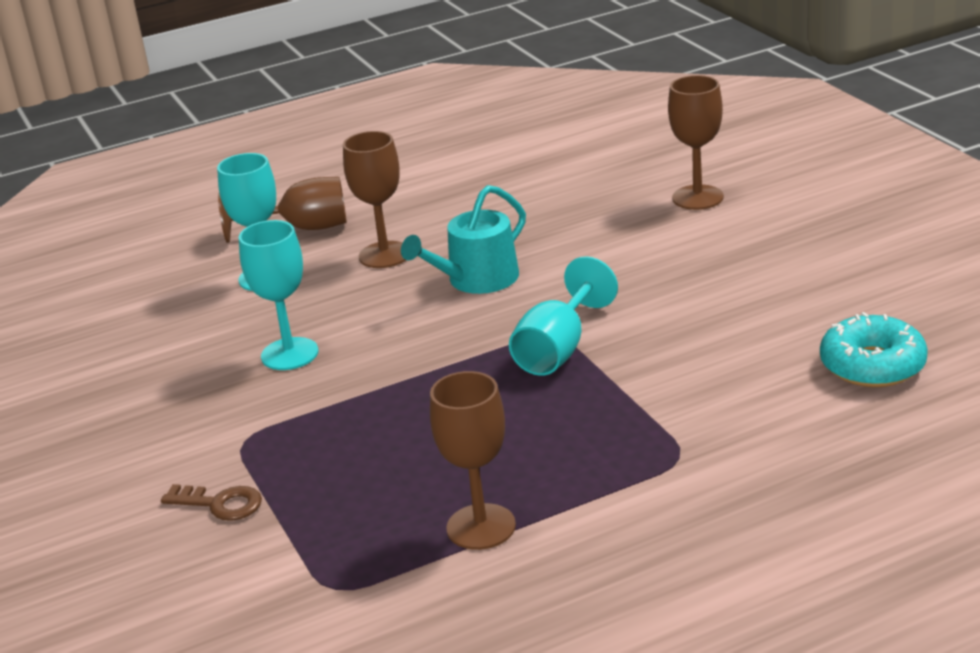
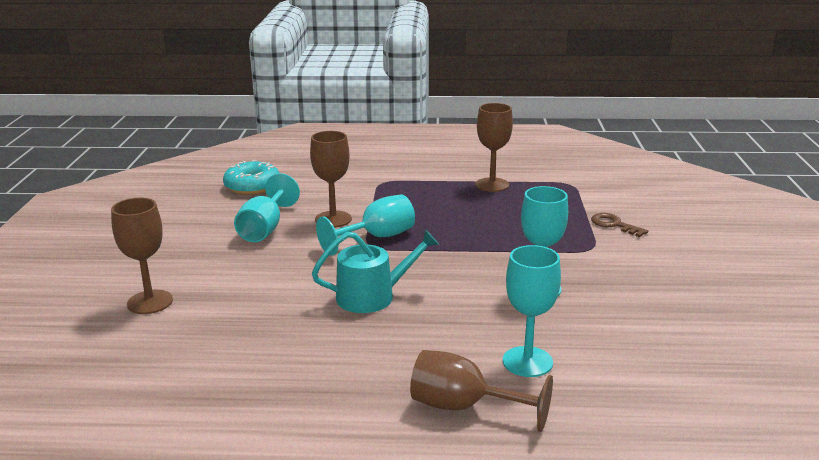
camera: 155 degrees left, 5 degrees down
(384, 255) = (416, 345): brown goblet -> brown goblet (333, 219)
(724, 307) = (265, 229): none -> turquoise goblet

